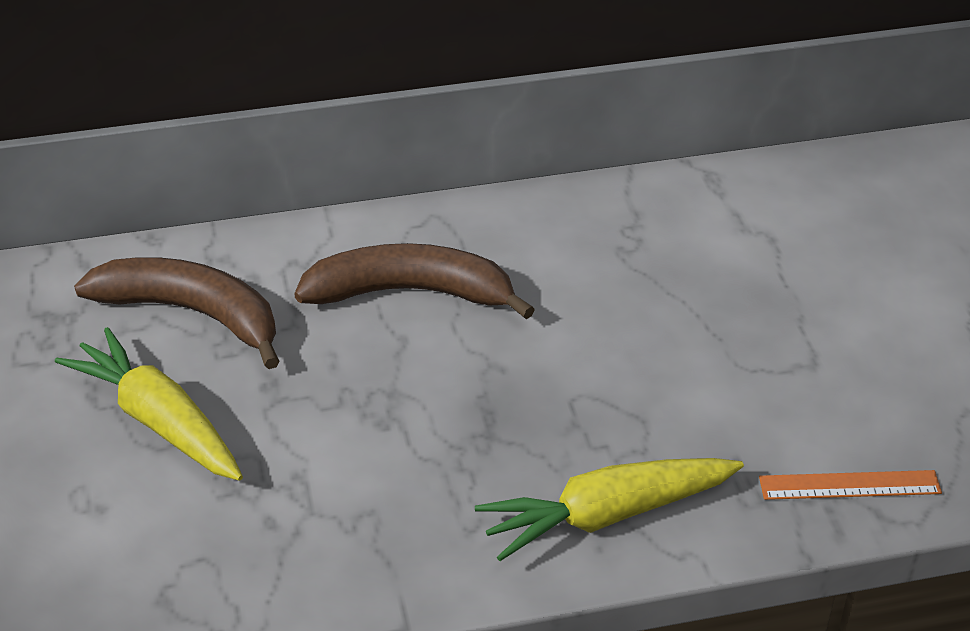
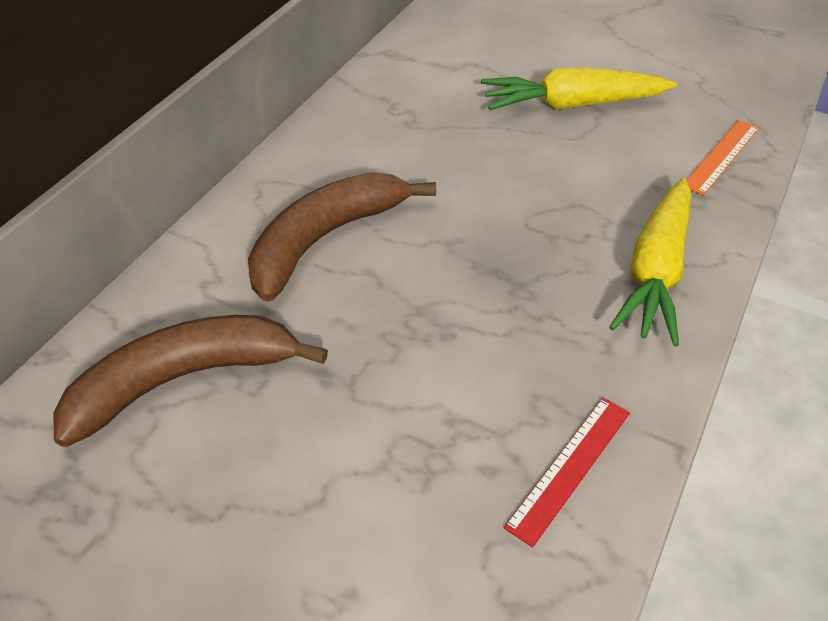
camera: 50 degrees left, 5 degrees up
(159, 421) = (286, 480): yellow carrot -> yellow carrot (572, 105)
(316, 568) = (570, 468): none -> red ruler

